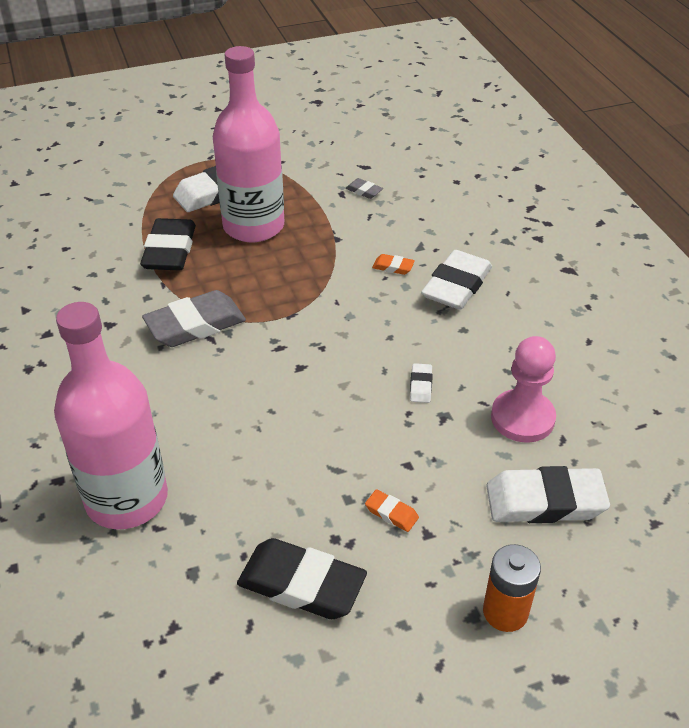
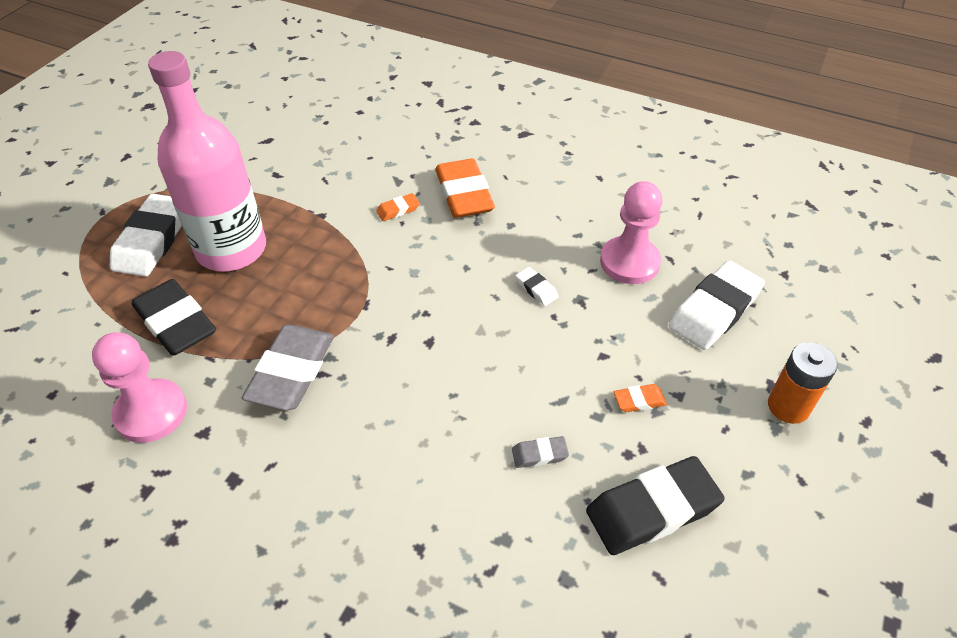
camera: 45 degrees left, 5 degrees up
(98, 293) = (151, 412): none -> pink pawn
(127, 499) = (433, 571): pink bottle -> none
(364, 191) = (293, 161): grey eraser -> grey eraser (539, 454)
(456, 286) = (464, 194): white eraser -> orange eraser

